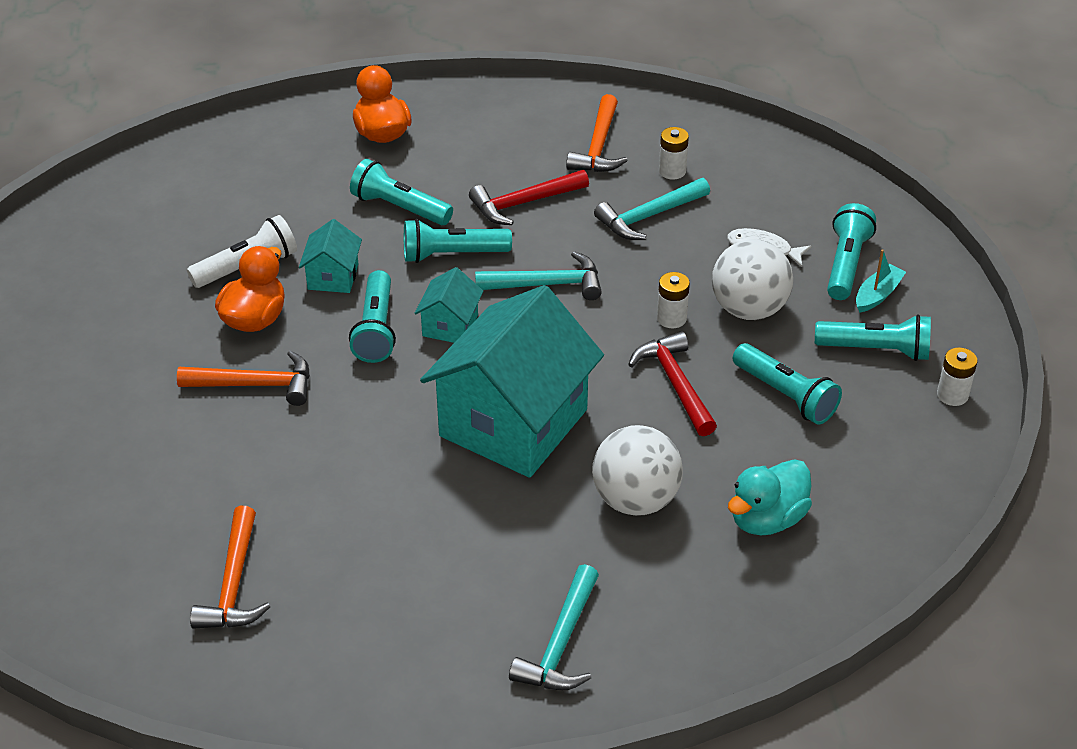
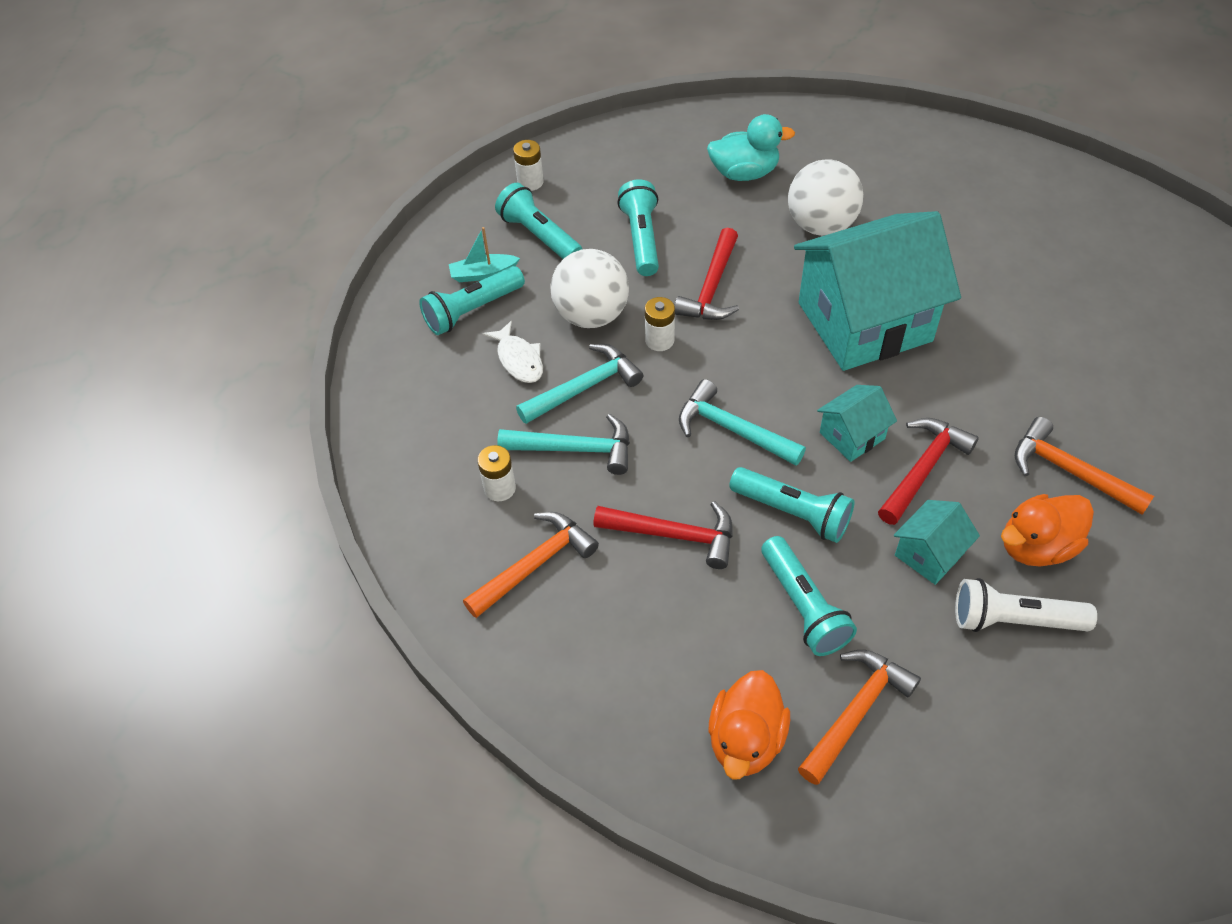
camera: 140 degrees left, 10 degrees up
(234, 584) = (1163, 310): orange hammer -> orange hammer (856, 712)
(376, 329) = (923, 469): turquoise flashlight -> red hammer
(560, 643) = (946, 170): turquoise hammer -> turquoise hammer (584, 387)

